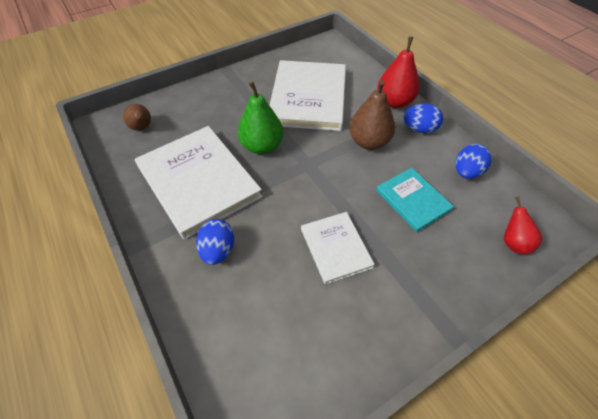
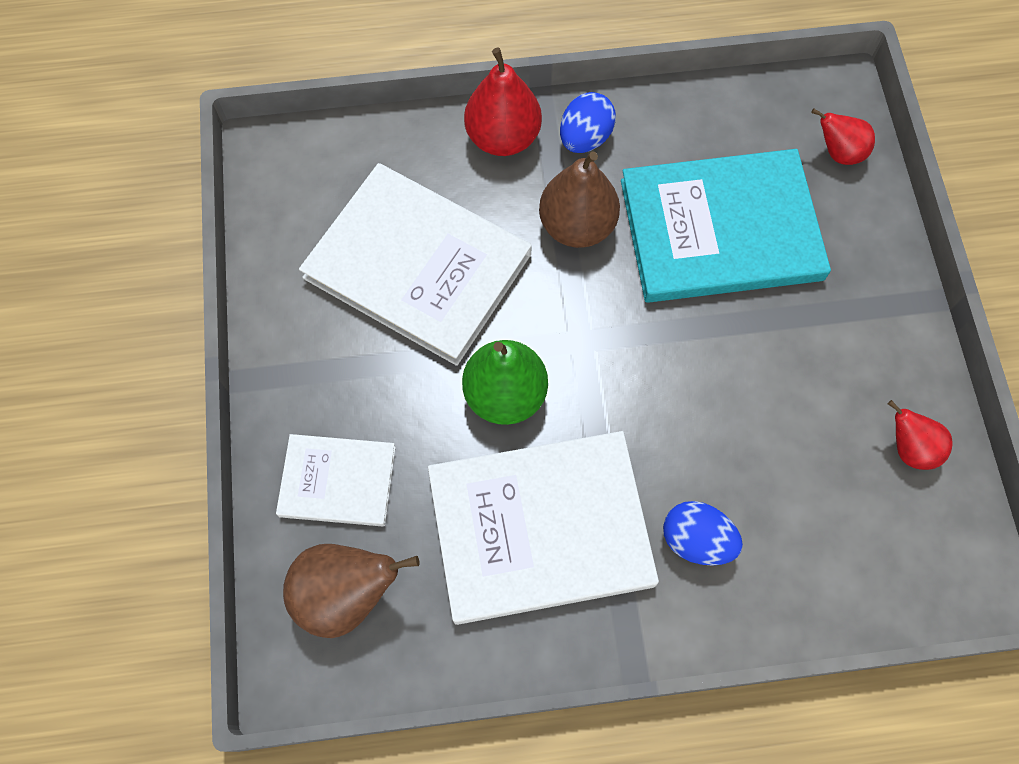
camera: 65 degrees left, 15 degrees up
(142, 128) = (346, 594): brown pear -> brown pear, size x1.65
(334, 354) = (909, 448): none -> red pear
(335, 248) = (759, 374): white book -> white book (337, 481)
(413, 200) = (720, 230): turquoise book -> turquoise book, size x1.86
(466, 172) = (701, 130): blue egg -> none

